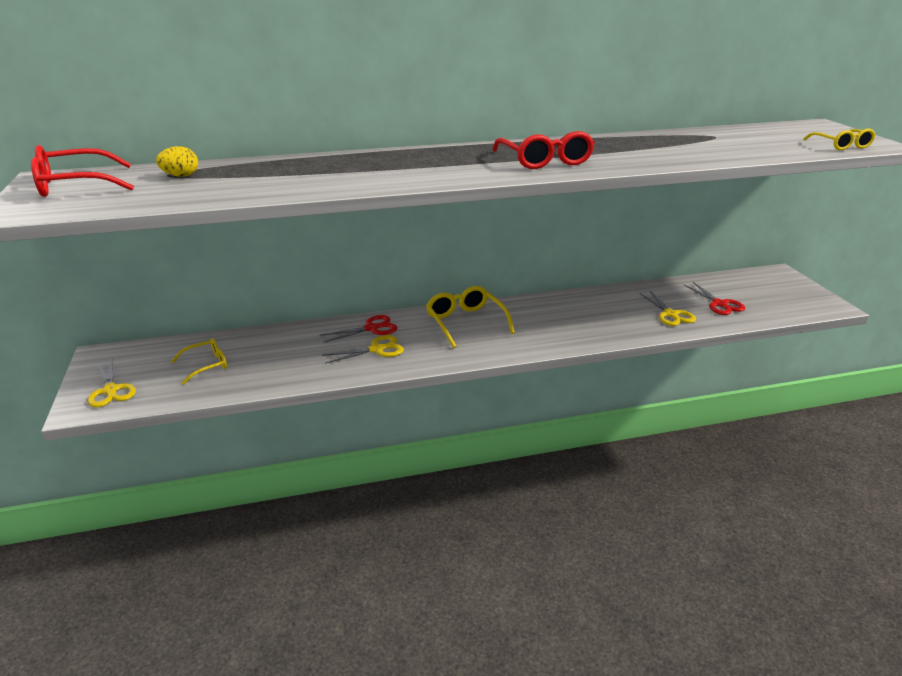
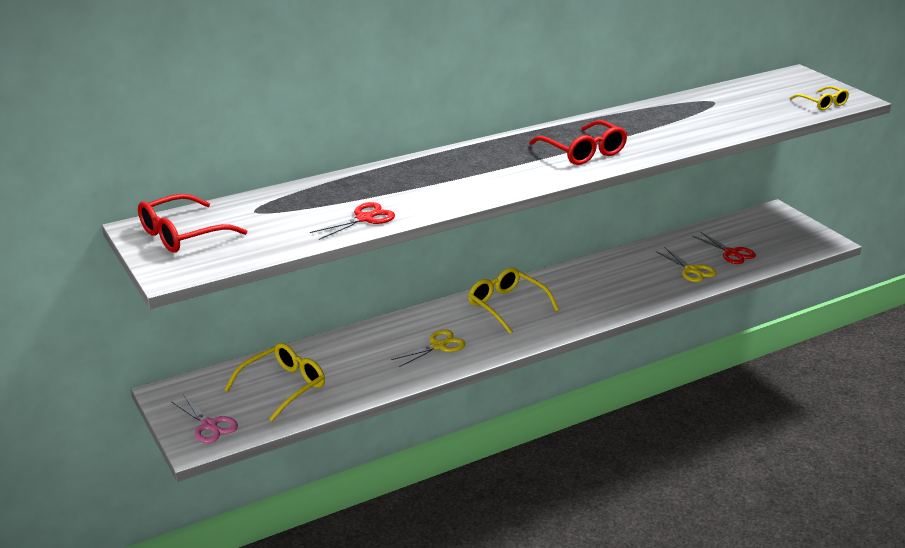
camera: 15 degrees left, 0 degrees up
(111, 390) = (209, 425): yellow scissors -> pink scissors
(180, 176) = (269, 211): yellow egg -> none
(206, 365) = (283, 387): yellow glasses -> yellow glasses, size x1.58
(372, 328) = (420, 325): red scissors -> red scissors (364, 218)

